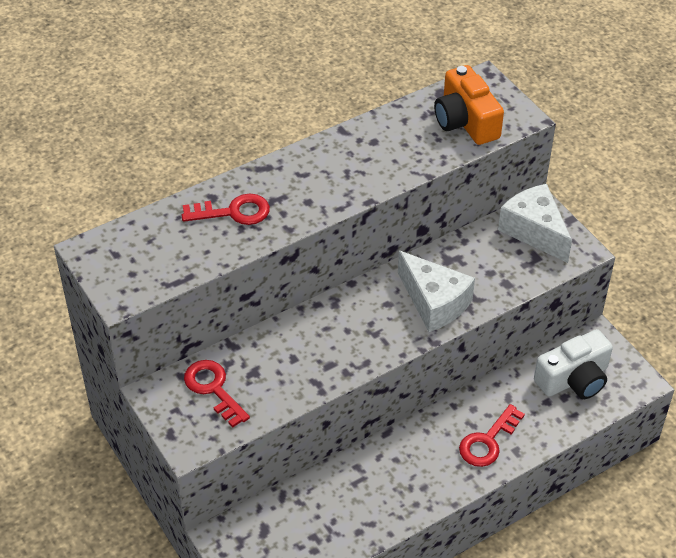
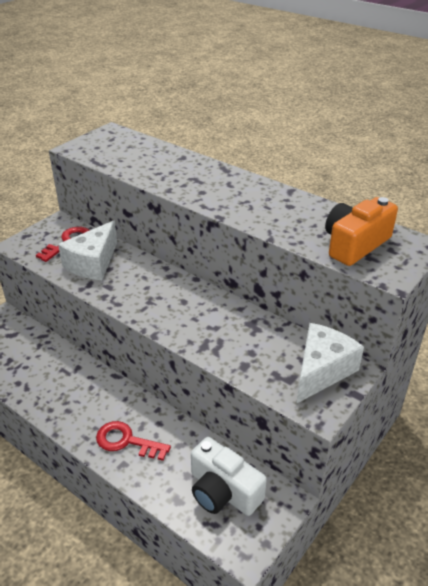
camera: 70 degrees right, 10 degrees down
(233, 212) = (172, 167): red key -> none
(434, 302) = (198, 326): white cheese -> white cheese (93, 263)

